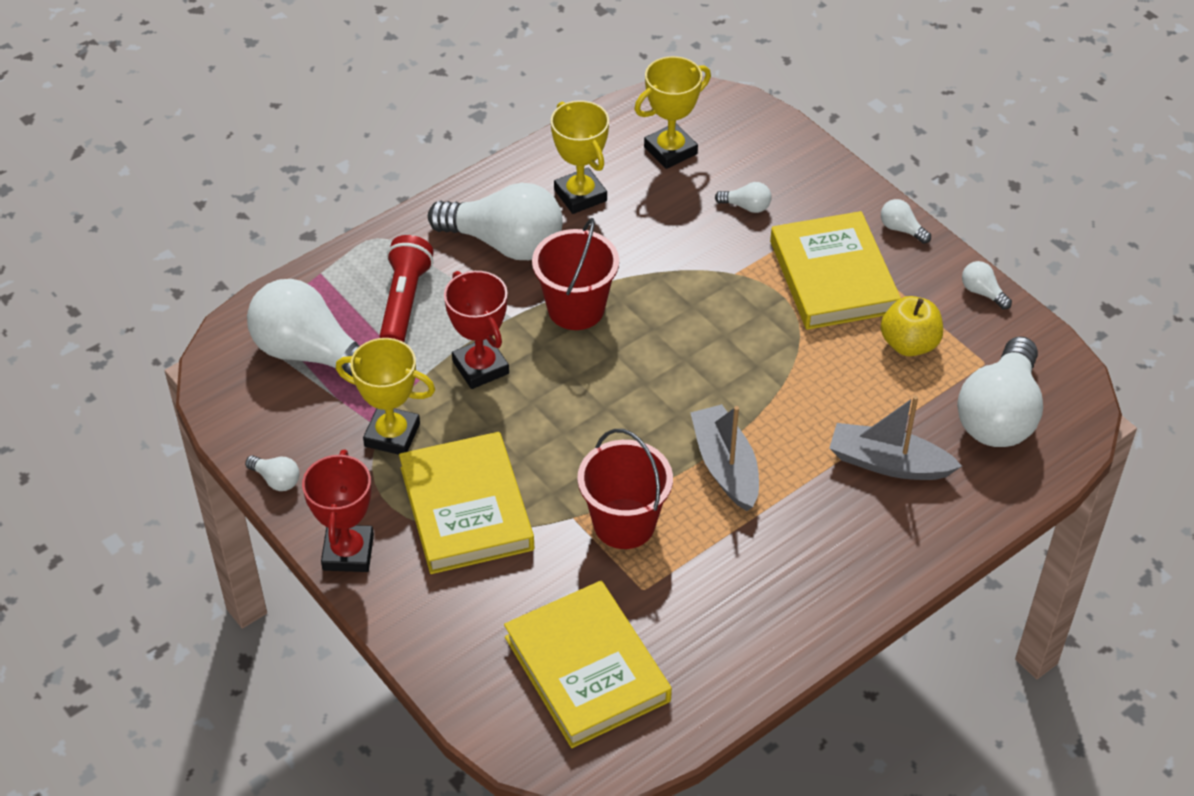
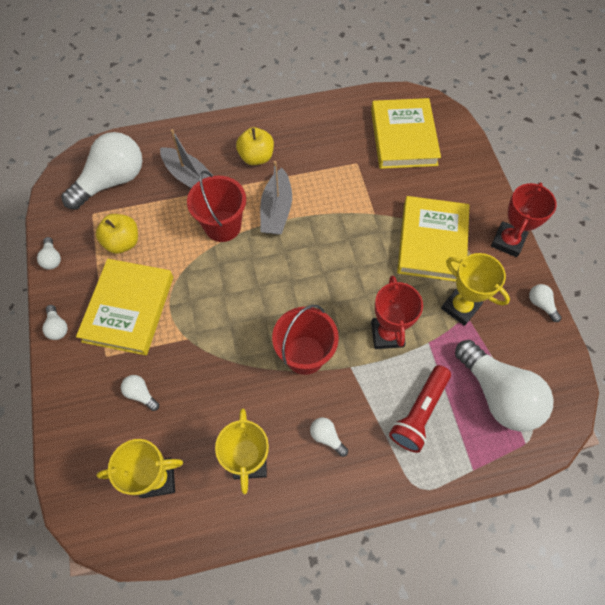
camera: 155 degrees left, 15 degrees up
(505, 243) = (327, 437): white light bulb -> white light bulb, size x0.41
(624, 523) = (349, 200): red bucket -> red bucket (222, 226)
(812, 535) = (256, 157): none -> yellow apple

